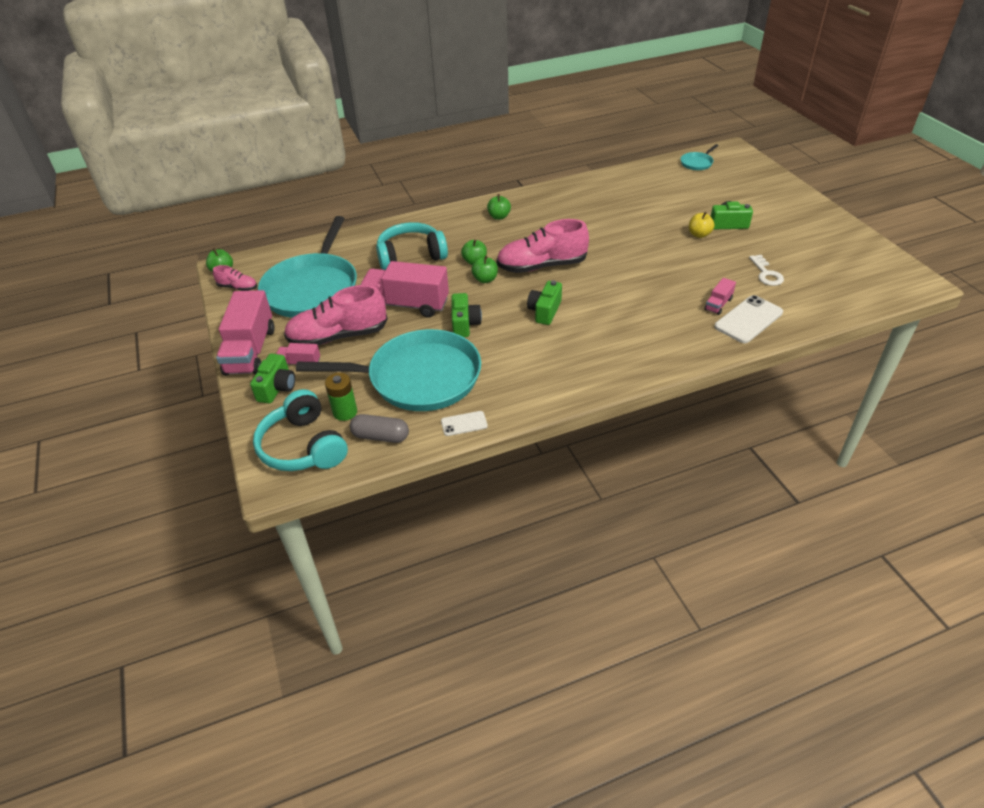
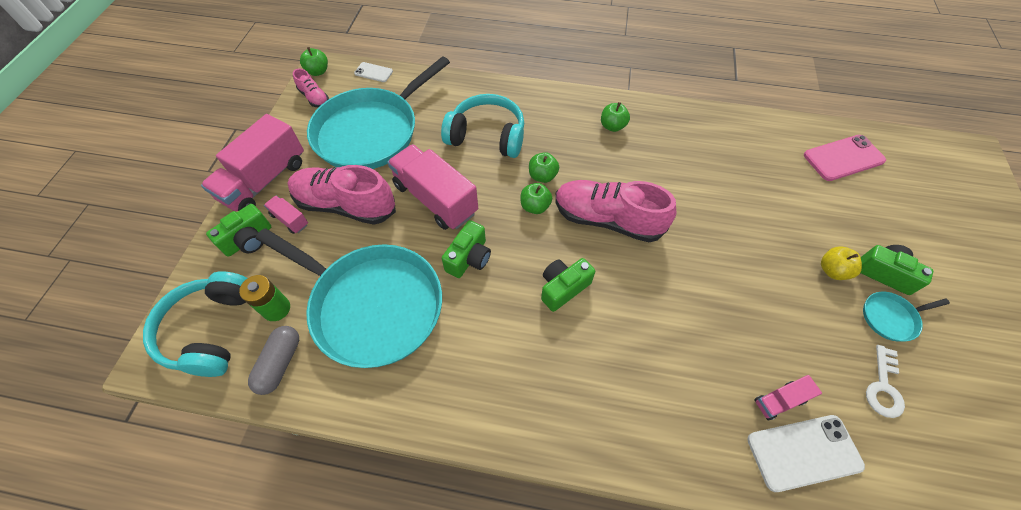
camera: 30 degrees right, 15 degrees up
(380, 436) = (280, 363): grey capsule -> grey capsule turned 60 degrees clockwise
(464, 423) = (364, 400): white phone -> white phone (373, 72)
(662, 178) = (843, 158): none -> pink phone
(697, 163) = (907, 154): turquoise pan -> turquoise pan (891, 318)

